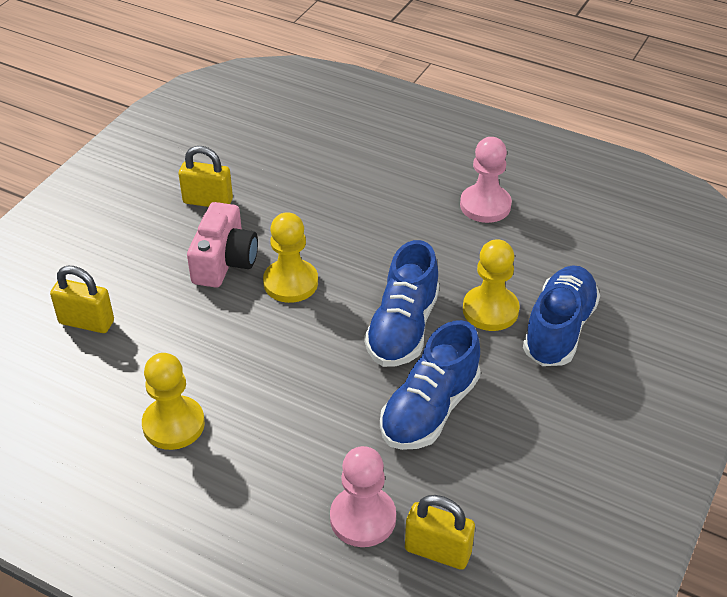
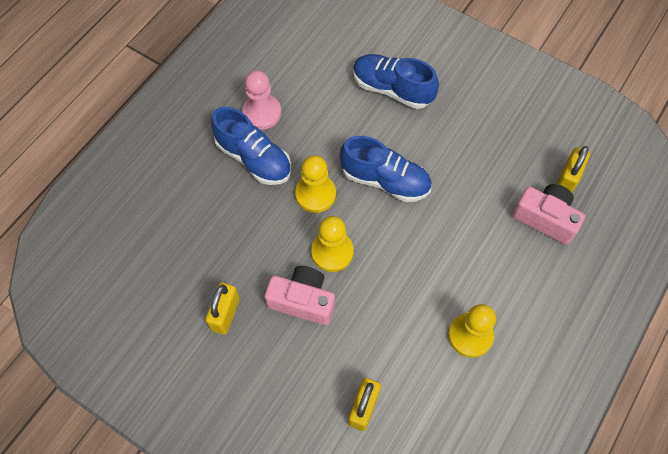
camera: 85 degrees left, 20 degrees up
(363, 518) = (545, 218): pink pawn -> pink camera
(429, 409) = (459, 172): blue shoe -> blue shoe (254, 158)
(490, 310) = (371, 125): yellow pawn -> yellow pawn (315, 194)

